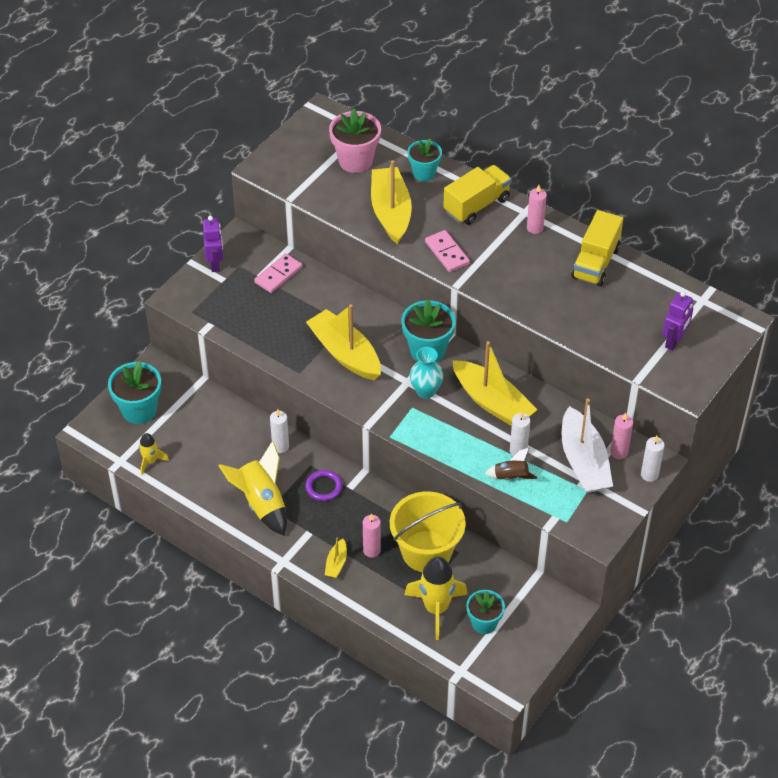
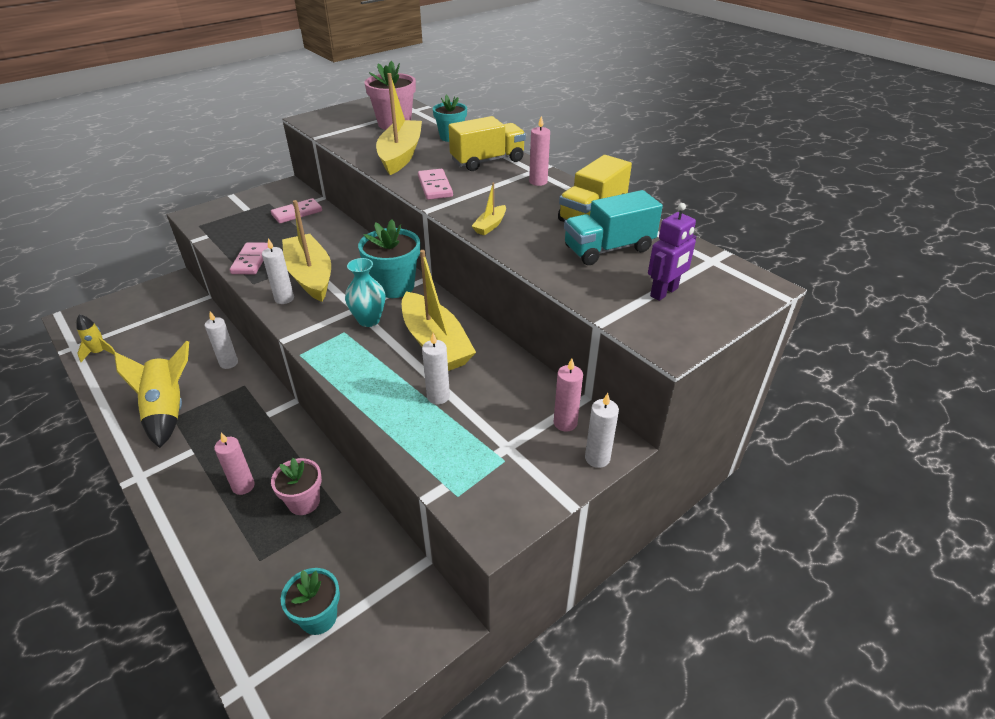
camera: 15 degrees right, 10 degrees down
(139, 410) = (130, 311): turquoise flower pot -> none
(215, 264) = (250, 199): purple robot -> none
(278, 346) = (251, 260): none -> pink domino
(324, 487) = (241, 408): purple ring -> none
(336, 563) = (193, 492): yellow boat -> yellow boat (490, 225)
(339, 384) = (284, 299): none -> white candle
(426, 551) = (304, 502): yellow bucket -> pink flower pot
(436, 608) = (270, 579): yellow rocket -> none
(511, 477) = (413, 424): brown rocket -> none
(583, 461) = (514, 425): white boat -> none
(621, 303) = (608, 249): none -> turquoise truck

